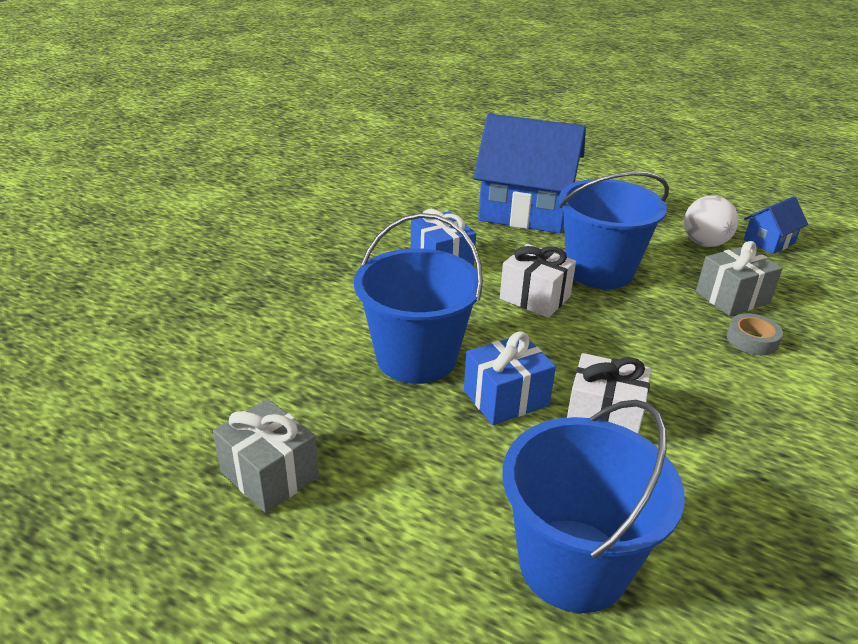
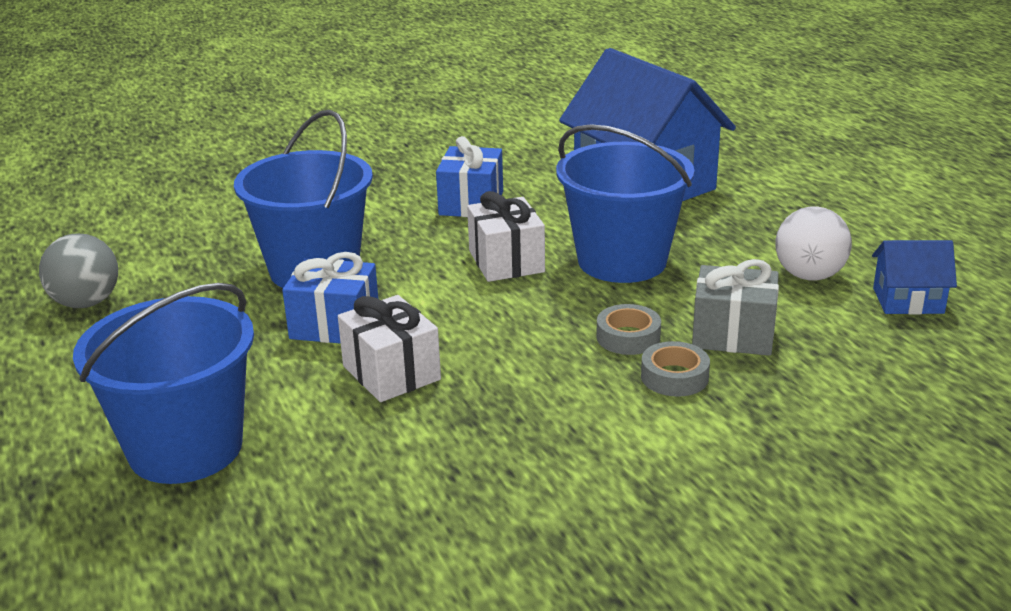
camera: 40 degrees right, 5 degrees down
(269, 474) = (86, 303): grey gift -> grey ball
(687, 323) = (628, 337): none -> grey tape

